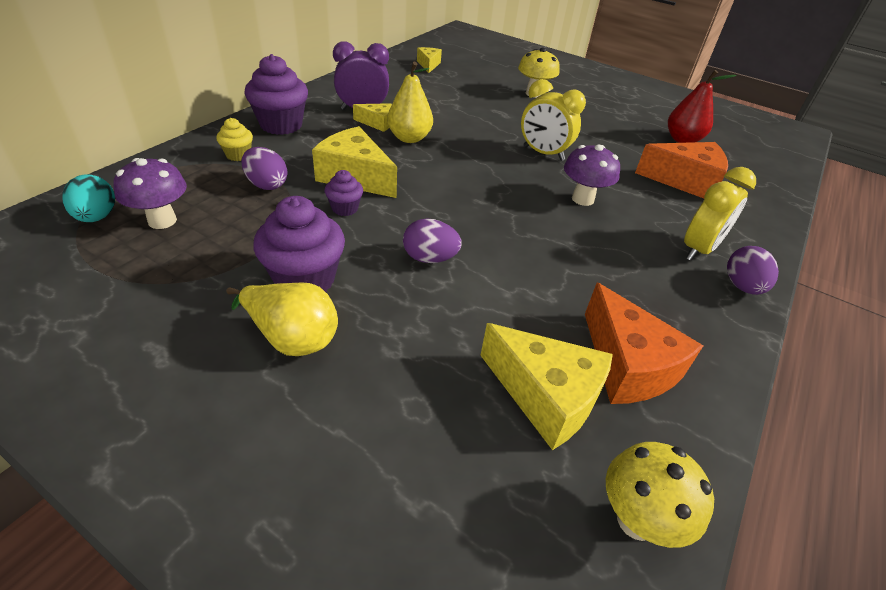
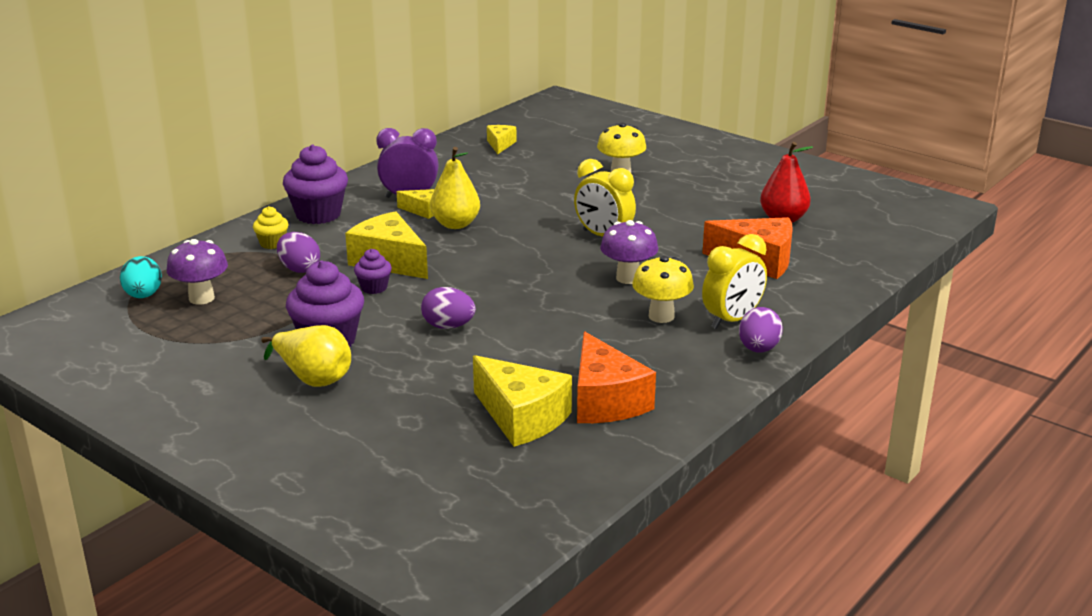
camera: 10 degrees right, 15 degrees down
(636, 520) = (564, 483): yellow mushroom -> yellow mushroom (661, 316)

